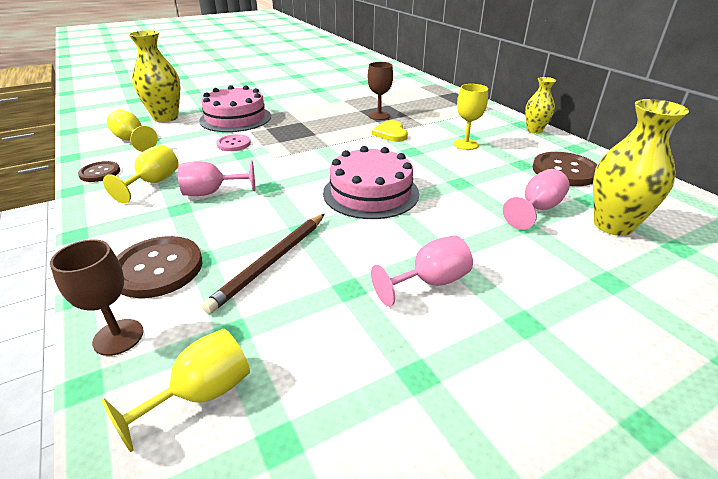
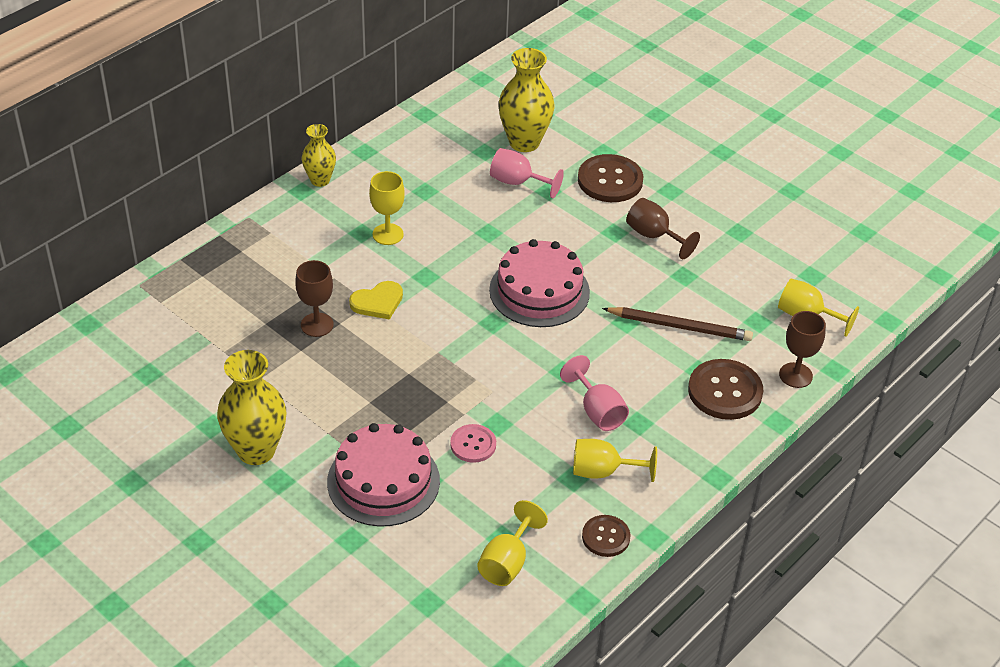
camera: 110 degrees left, 10 degrees up
(166, 118) = (412, 571): yellow vase -> yellow vase (256, 450)
(429, 282) = (654, 236): pink goblet -> brown goblet
(564, 171) = (429, 162): brown button -> brown button (610, 180)

